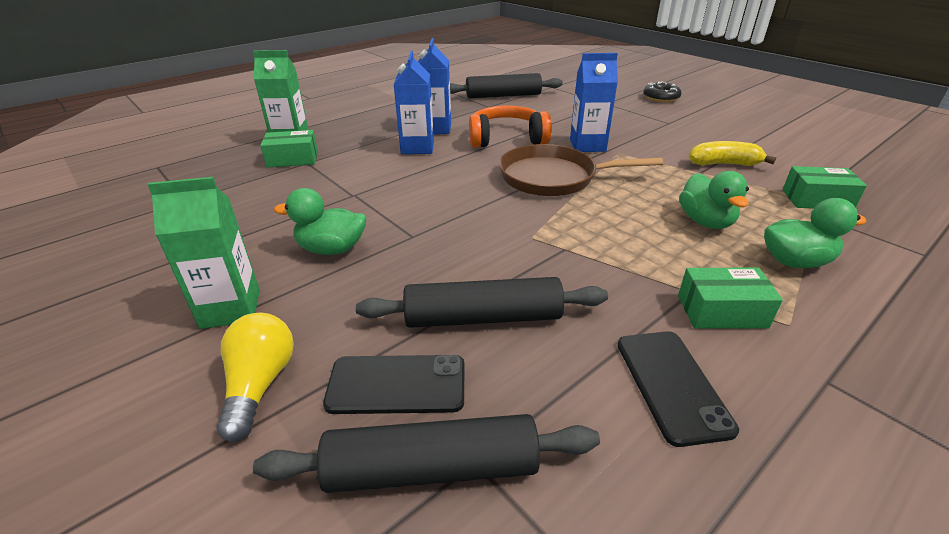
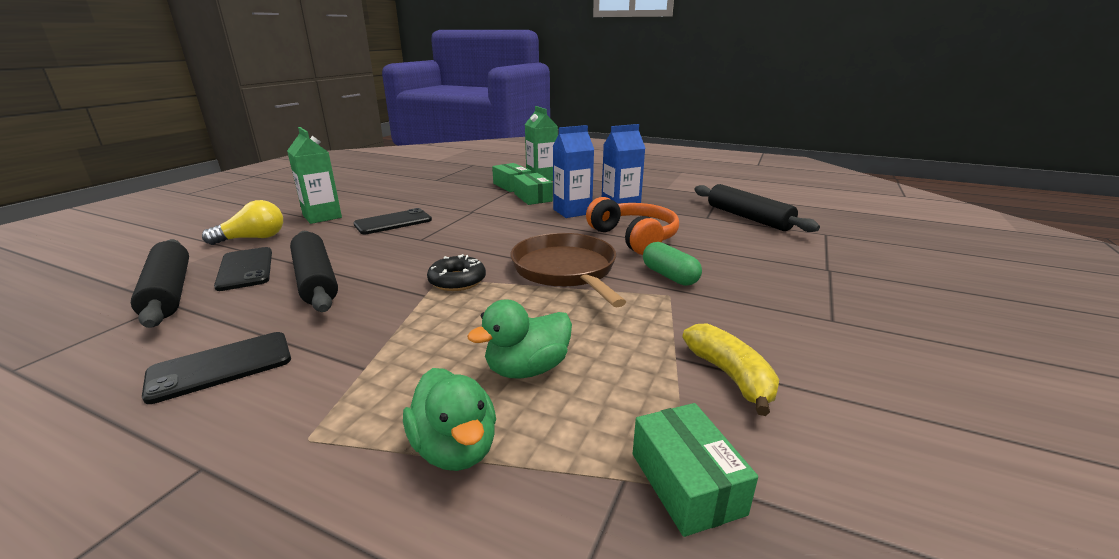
camera: 65 degrees right, 10 degrees down
(331, 249) = (393, 222): green duck -> black phone
(587, 145) = (669, 276): blue carton -> green capsule
(661, 98) = (933, 304): black donut -> black donut (457, 281)
(721, 311) = (330, 389): green box -> green box (533, 197)

